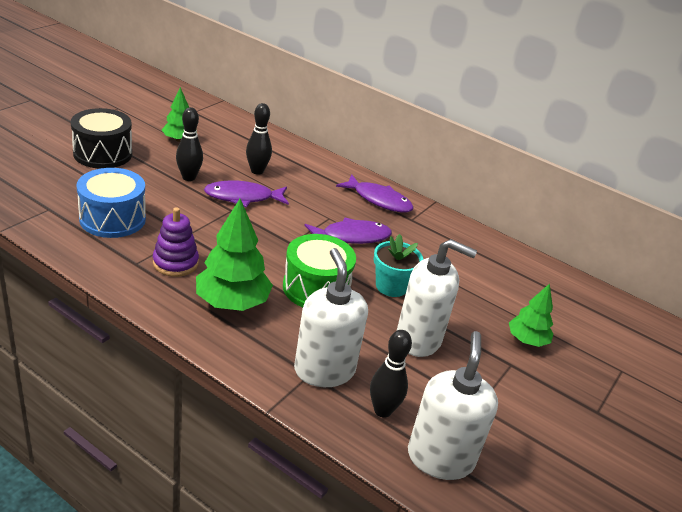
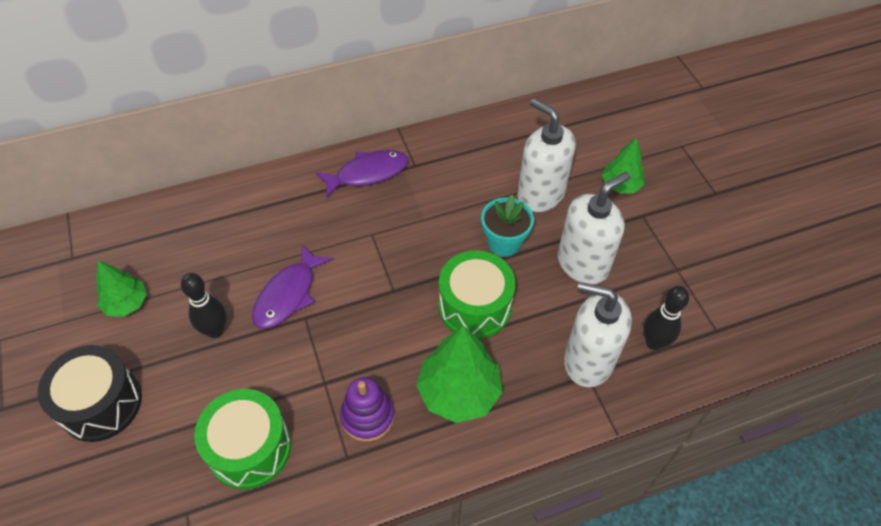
camera: 50 degrees left, 20 degrees up
(112, 219) = (249, 448): blue drum -> green drum
(257, 171) = (246, 255): black bowling pin -> none
(351, 237) = (413, 232): purple fish -> none
(440, 458) = (720, 331): white soap dispenser -> white soap dispenser (540, 194)

